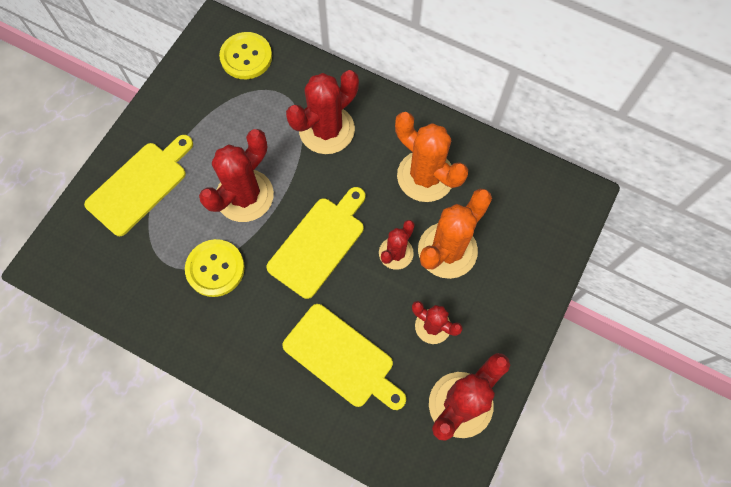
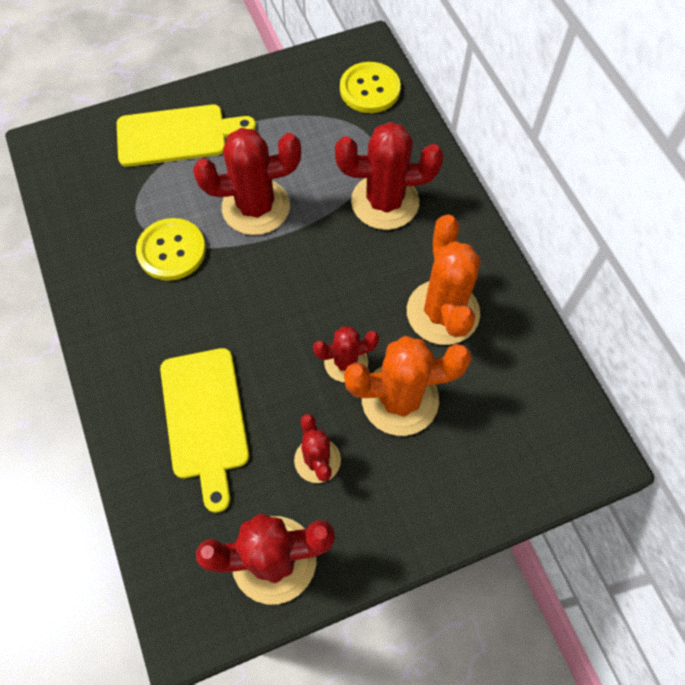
camera: 40 degrees right, 5 degrees down
(319, 243) = (282, 298): yellow cutting board -> none

